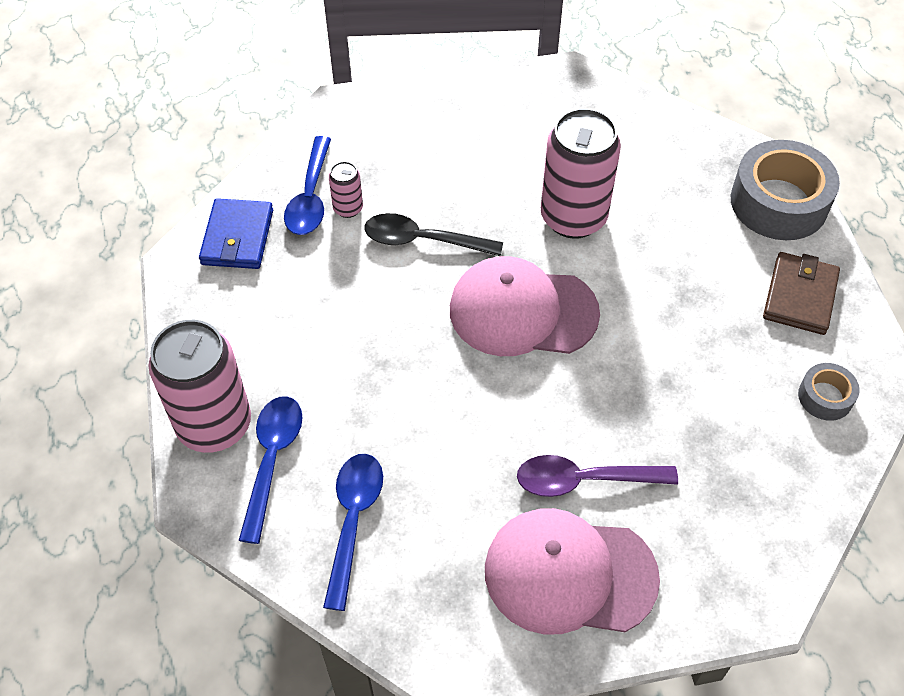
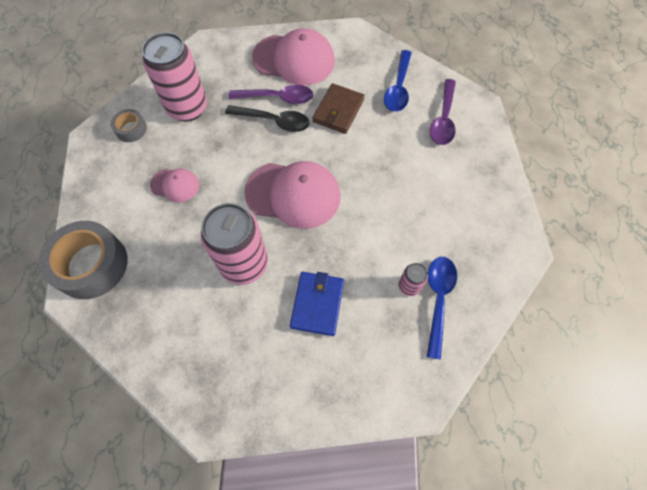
camera: 175 degrees left, 10 degrees up
(214, 425) = (478, 139): pink can -> pink can (187, 108)
(237, 237) = (487, 267): blue wallet -> blue wallet (317, 304)
(272, 460) = (443, 119): blue spoon -> purple spoon
(422, 240) = (354, 253): black spoon -> black spoon (274, 121)
(710, 311) = (175, 185): none -> pink cap
(800, 296) = (114, 191): brown wallet -> brown wallet (338, 111)

